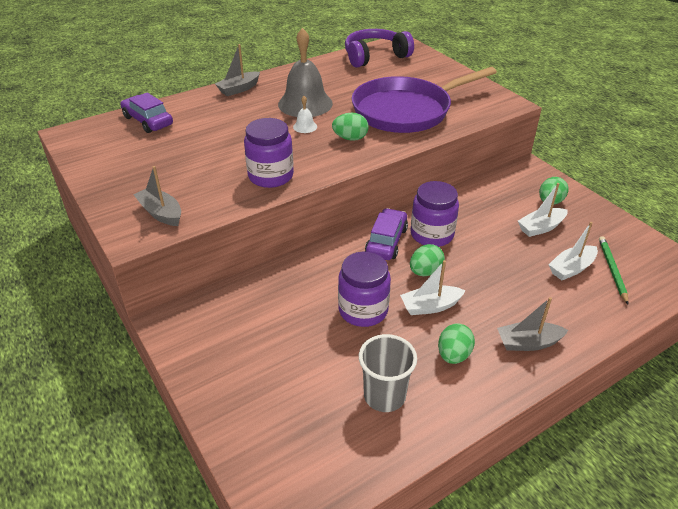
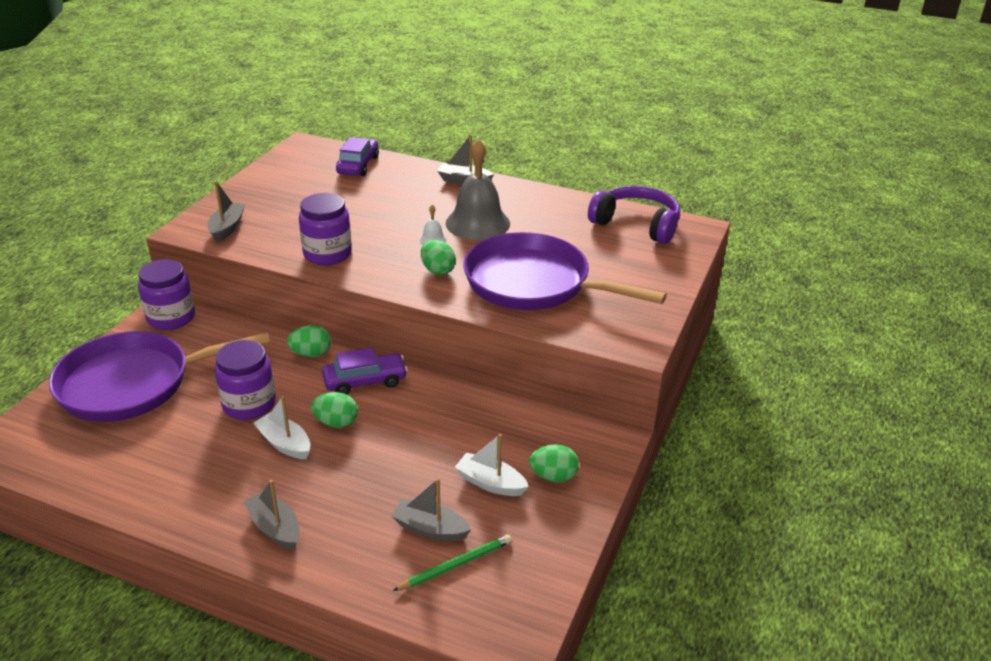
camera: 55 degrees right, 5 degrees down
(266, 375) = (133, 383): none -> purple pan
(384, 396) = (145, 456): grey cup -> none
(432, 234) = (403, 406): purple jar -> purple jar (171, 318)
(453, 355) = (224, 481): green egg -> green egg (311, 354)
(571, 268) = (430, 529): white boat -> grey boat

